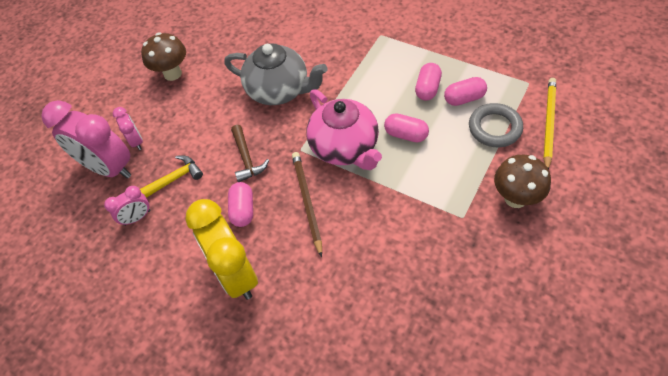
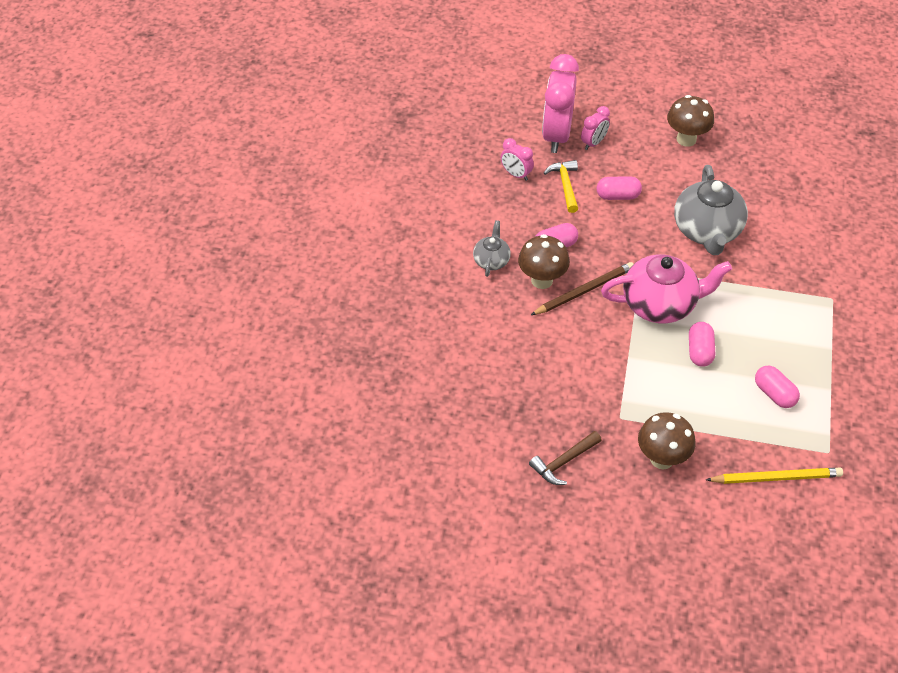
camera: 65 degrees right, 5 degrees down
(173, 179) = (565, 185): yellow hammer -> yellow hammer turned 135 degrees counterclockwise
(235, 274) = (491, 260): yellow clock -> grey teapot
(247, 159) = (611, 231): brown hammer -> brown hammer (563, 462)
(280, 234) = (542, 280): none -> brown mushroom
(345, 147) = (660, 304): pink teapot -> pink teapot turned 135 degrees counterclockwise
(427, 88) = (772, 358): pink capsule -> pink capsule (617, 196)
(494, 128) = (745, 428): grey ring -> none

